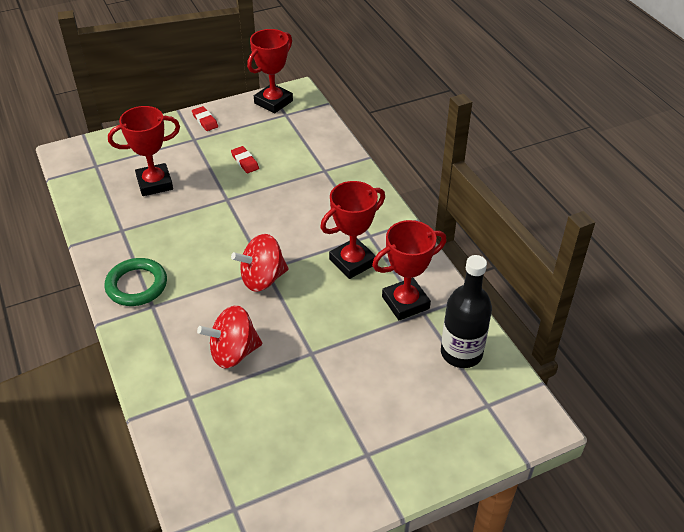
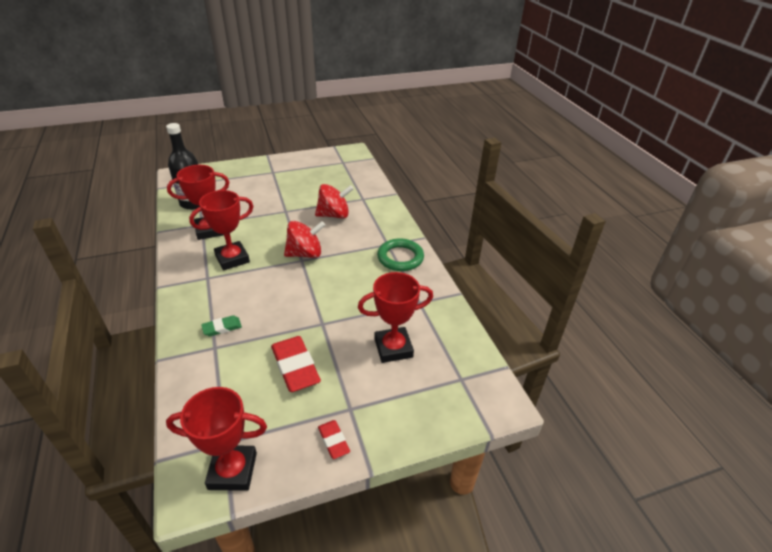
camera: 175 degrees left, 5 degrees down
(245, 162) = (295, 367): red eraser -> red eraser, size x1.87
(273, 102) = (232, 471): red trophy -> red trophy turned 45 degrees clockwise
(325, 186) = (222, 328): none -> green eraser

